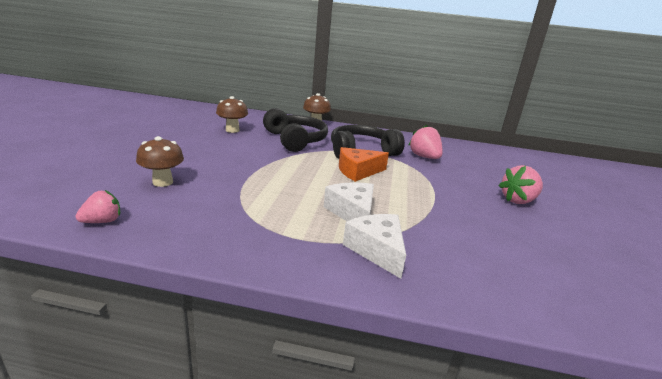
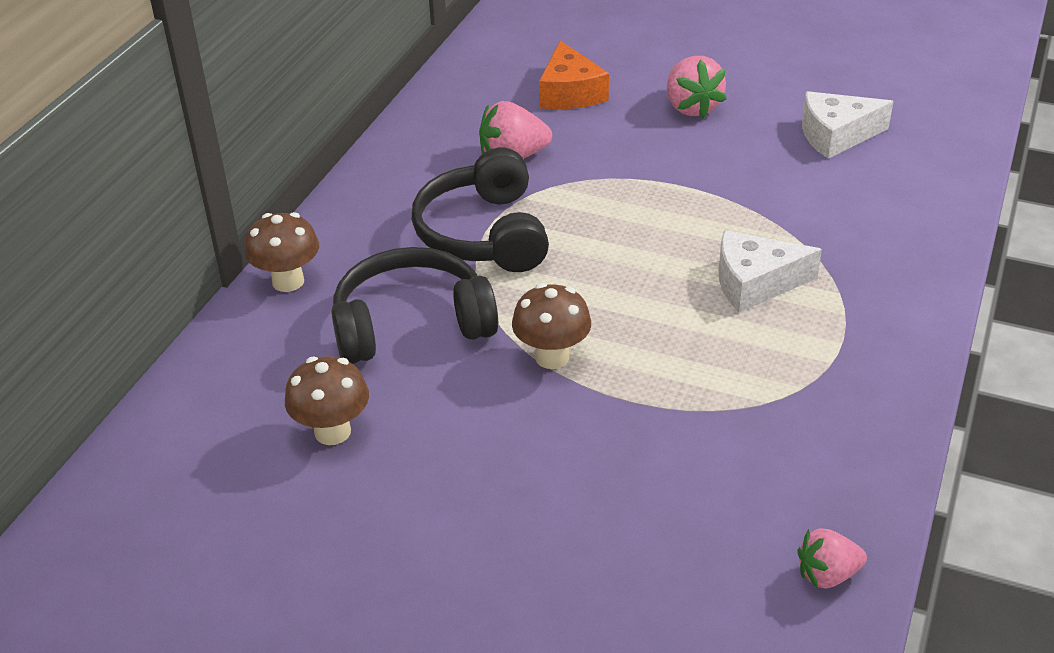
camera: 75 degrees left, 15 degrees up
(102, 221) = (827, 575): pink strawberry -> pink strawberry turned 75 degrees counterclockwise
(162, 182) = (663, 521): brown mushroom -> brown mushroom (552, 357)
(358, 171) = (590, 254): orange cheese -> orange cheese (569, 93)
(377, 250) = (858, 275): white cheese -> white cheese (836, 135)

